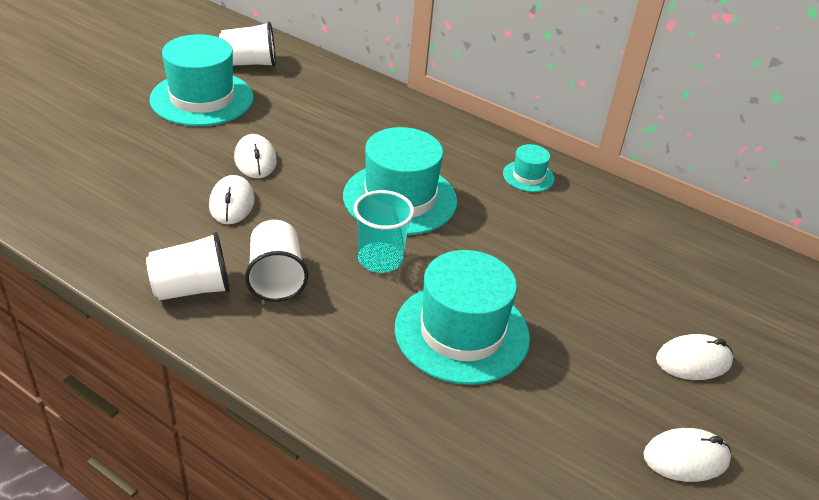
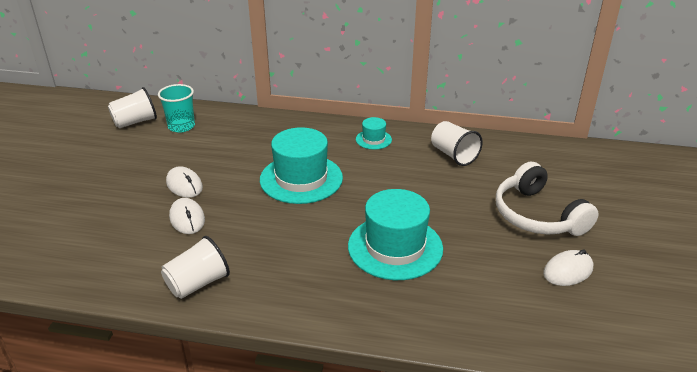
camera: 20 degrees left, 5 degrees down
(202, 98) = (116, 156): turquoise hat -> none
(276, 277) = (252, 256): white cup -> white cup (453, 155)
(380, 259) = (314, 221): turquoise cup -> turquoise cup (181, 126)
(693, 361) = (537, 215): white mouse -> white headphones

